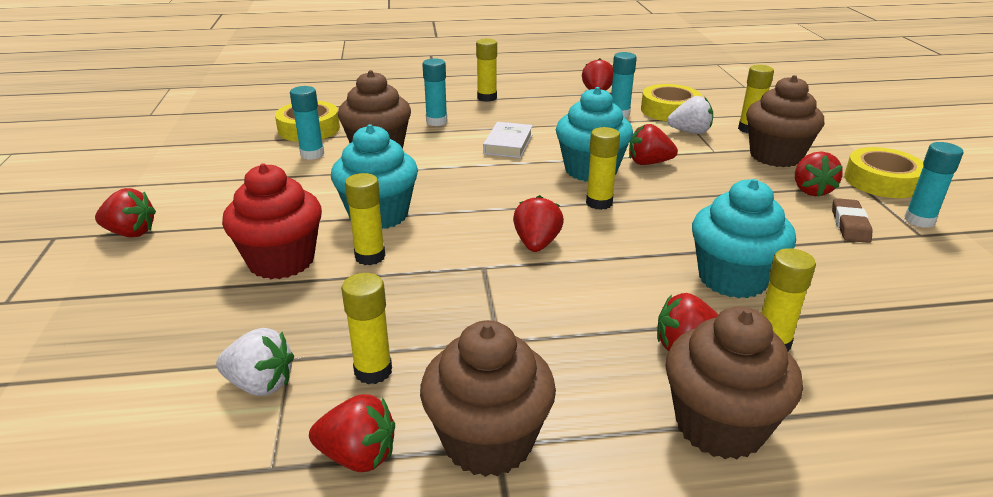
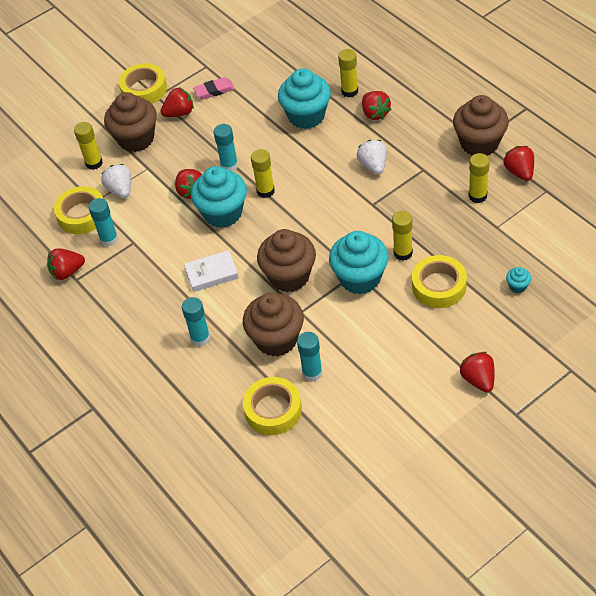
camera: 115 degrees left, 20 degrees up
(173, 323) = (517, 286): none -> turquoise cupcake
(260, 384) = (518, 224): white strawberry -> white strawberry (373, 165)
(281, 261) = (439, 286): red cupcake -> yellow tape
(487, 98) = (126, 336): yellow glue stick -> none
(536, 244) = (333, 195): red strawberry -> none
(719, 425) = (414, 91): brown cupcake -> brown cupcake (289, 276)
(849, 225) = (214, 91): brown eraser -> pink eraser
(919, 220) = (189, 69): turquoise glue stick -> turquoise glue stick (229, 165)

